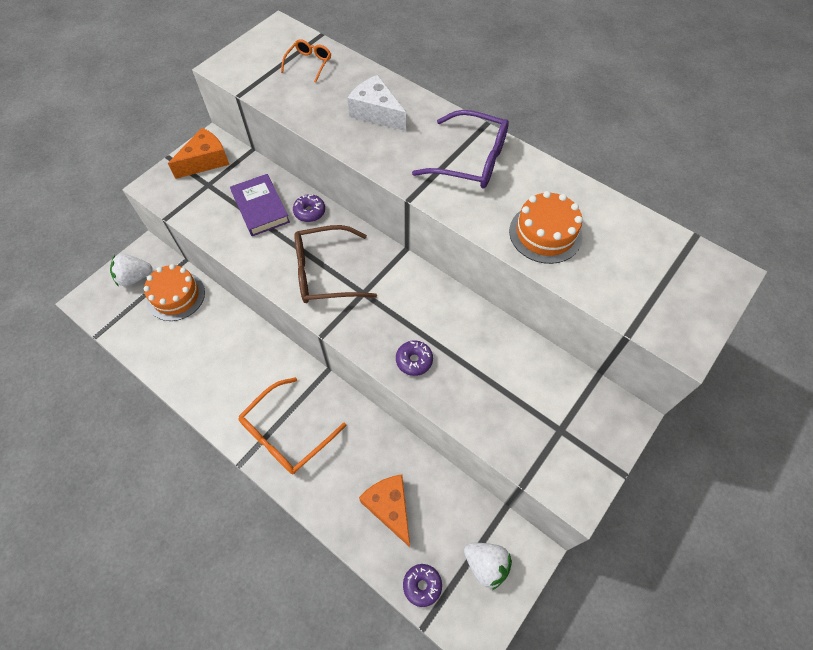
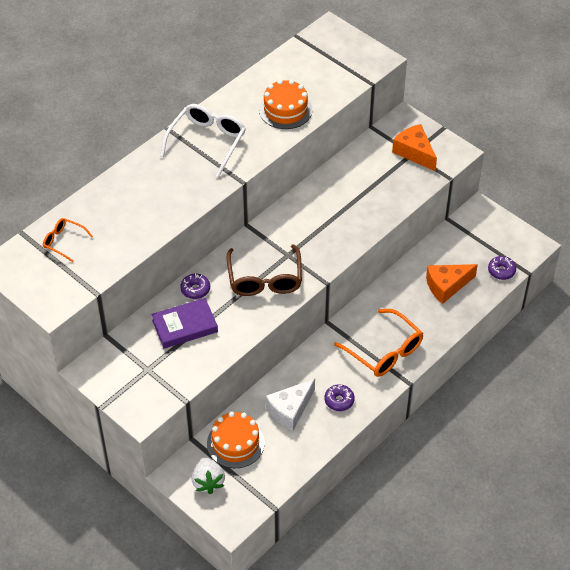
camera: 85 degrees left, 10 degrees down
(205, 161) = (114, 373): orange cheese -> orange cheese (414, 152)
(376, 113) = (140, 196): white cheese -> white cheese (290, 410)
(414, 360) = (353, 227): purple donut -> purple donut (339, 400)
(471, 160) = (207, 142): purple glasses -> white glasses
(486, 564) = (487, 234): white strawberry -> none

